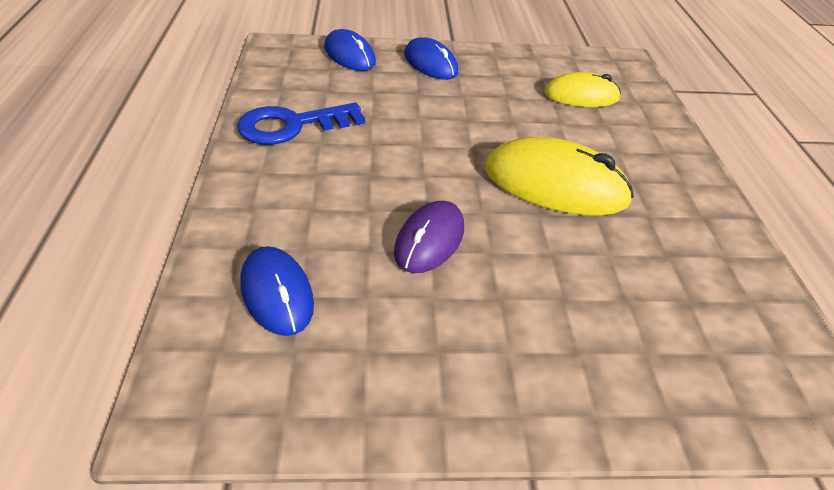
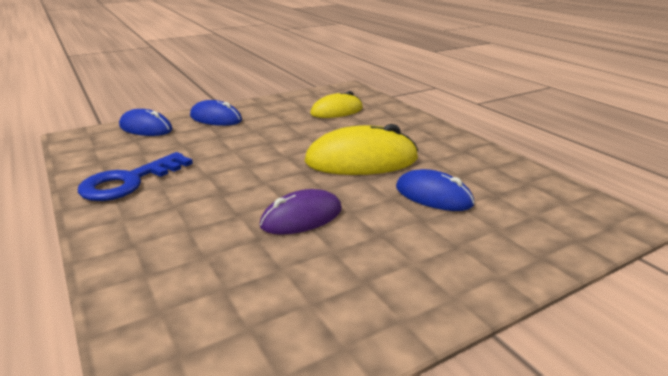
camera: 25 degrees left, 15 degrees down
(277, 293) = (203, 294): blue mouse -> blue mouse (433, 196)
(429, 240) = (301, 217): purple mouse -> purple mouse turned 60 degrees clockwise

